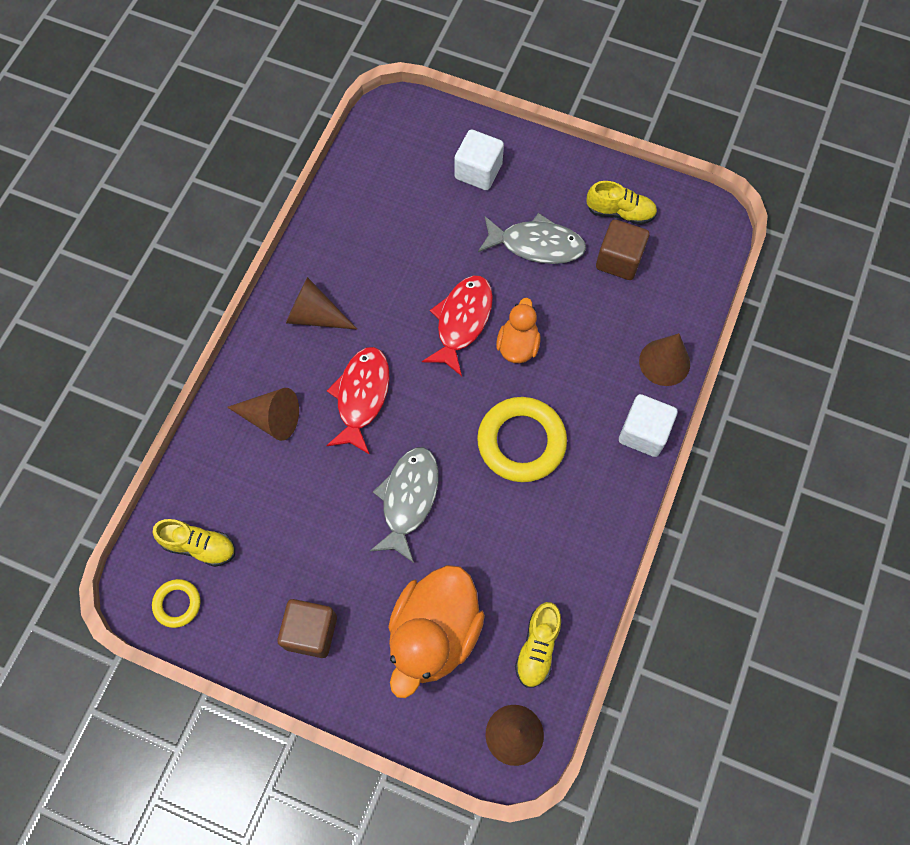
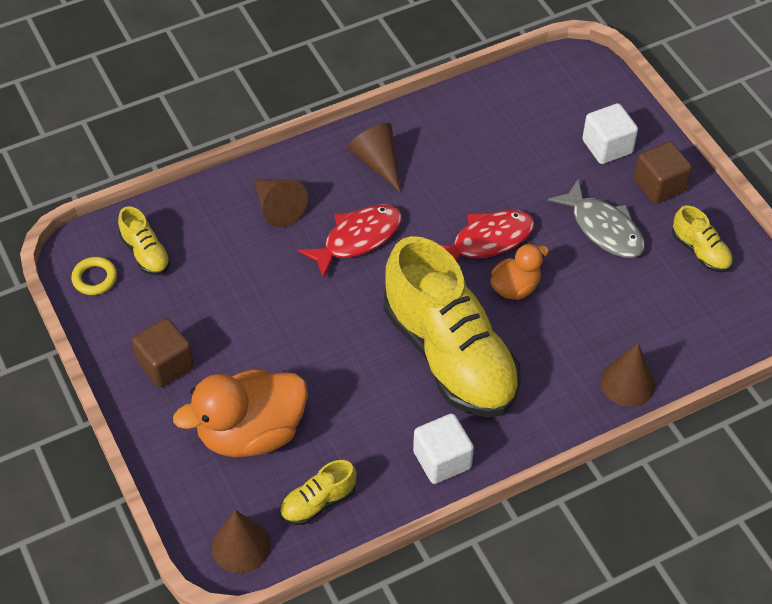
camera: 40 degrees right, 15 degrees down
(408, 499) = (323, 331): grey fish -> none
(521, 442) = (449, 355): yellow ring -> yellow shoe
(619, 260) = (663, 284): brown cube -> brown cube (659, 185)
(643, 433) = (557, 420): white cube -> white cube (442, 460)

